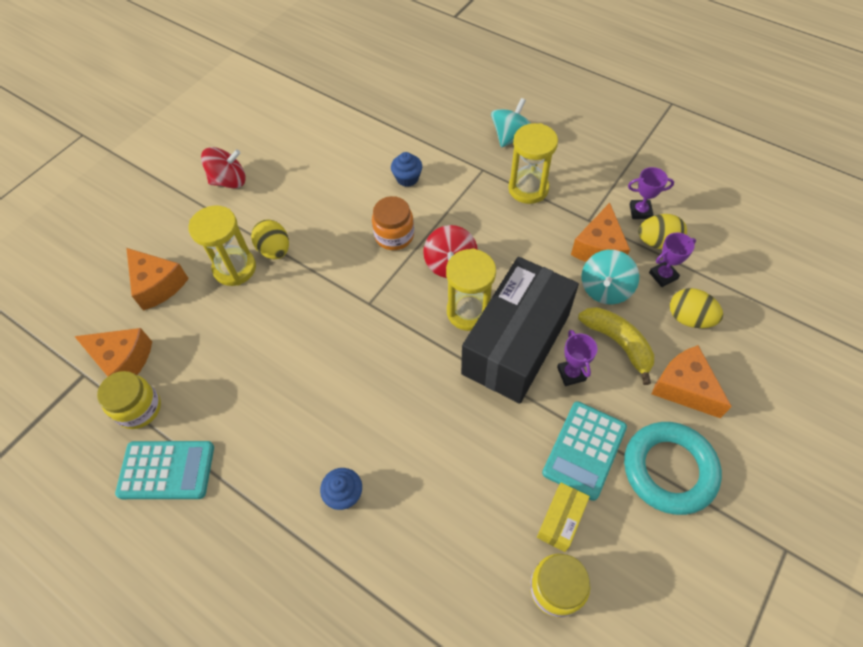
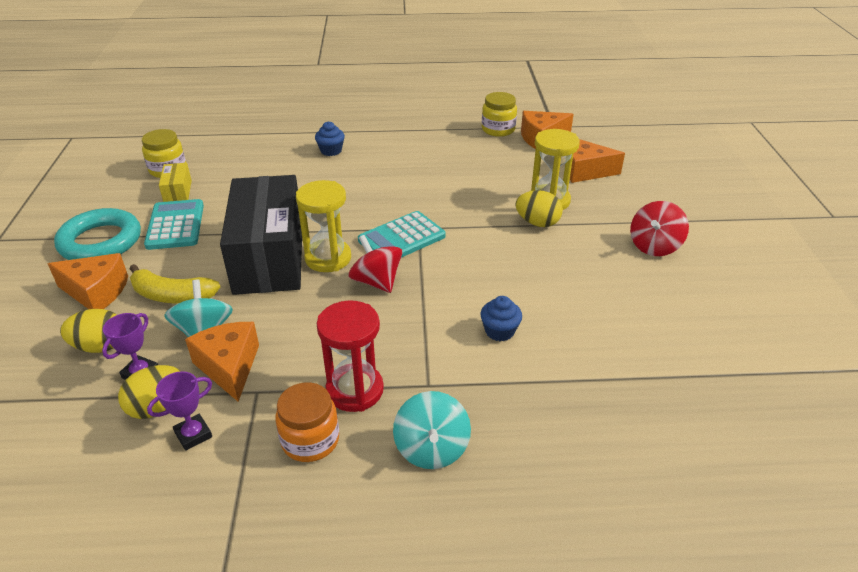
camera: 140 degrees right, 20 degrees down
(166, 470) = (446, 121): turquoise calculator -> turquoise calculator (402, 238)
(394, 236) = (452, 278): orange jar -> orange jar (310, 440)
(528, 188) = (355, 390): yellow hourglass -> red hourglass
(571, 374) = (208, 259): purple trophy -> none

